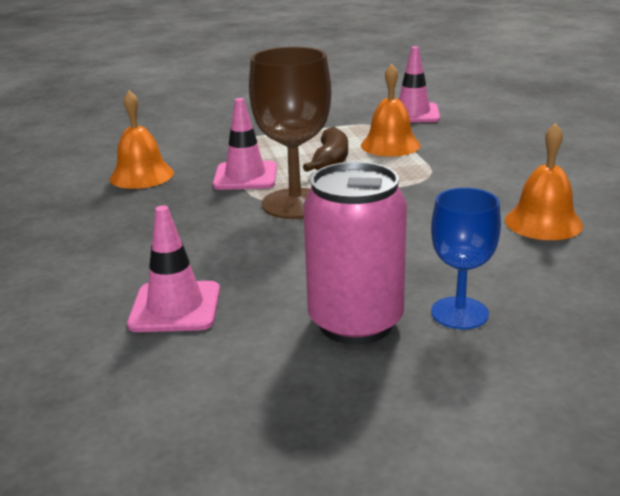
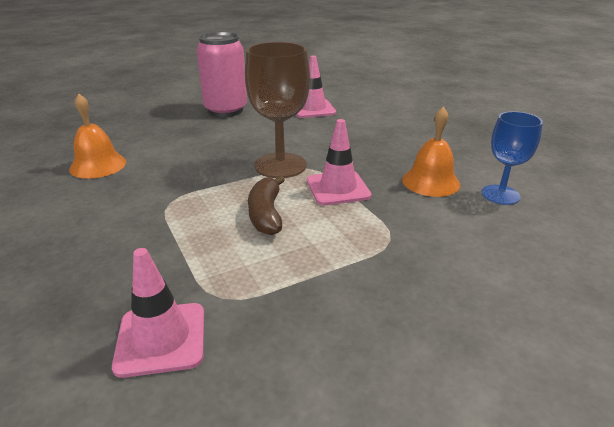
camera: 165 degrees right, 5 degrees up
(390, 145) = (203, 248): orange bell -> none
(459, 313) = (176, 116): blue goblet -> blue goblet (500, 195)

